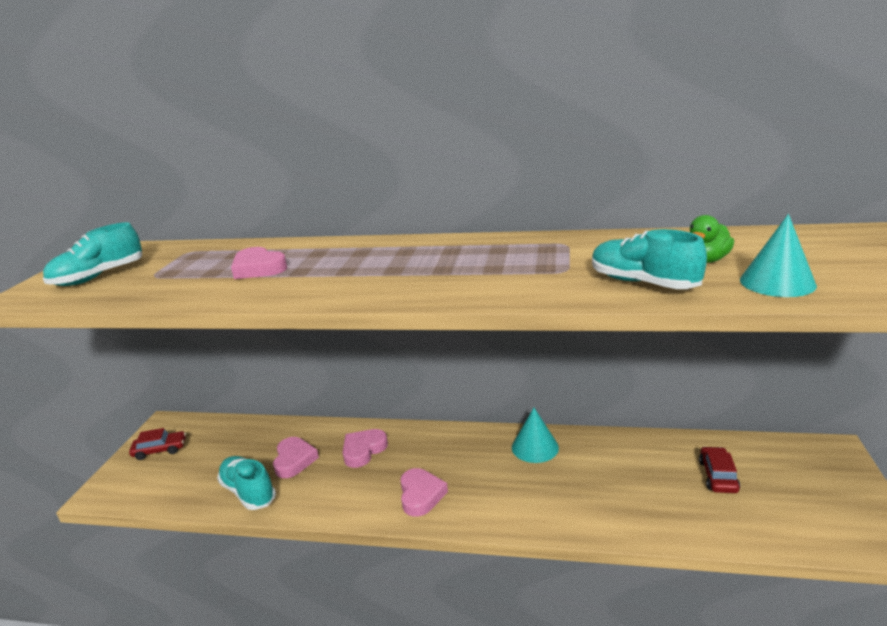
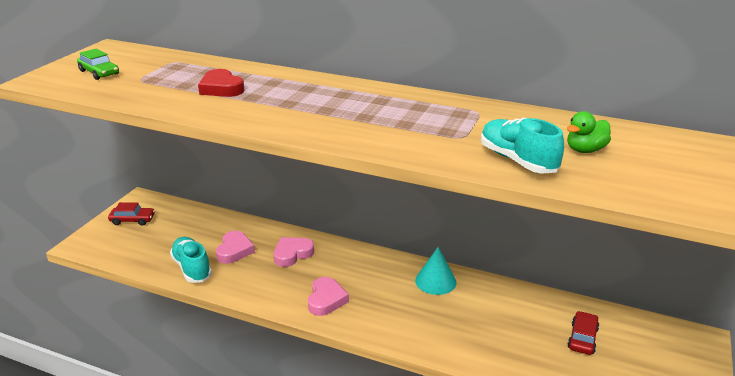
camera: 10 degrees right, 5 degrees up
(99, 276) = (99, 72): turquoise shoe -> green car
(258, 268) = (221, 88): pink heart -> red heart
(777, 282) = (628, 181): turquoise cone -> none

